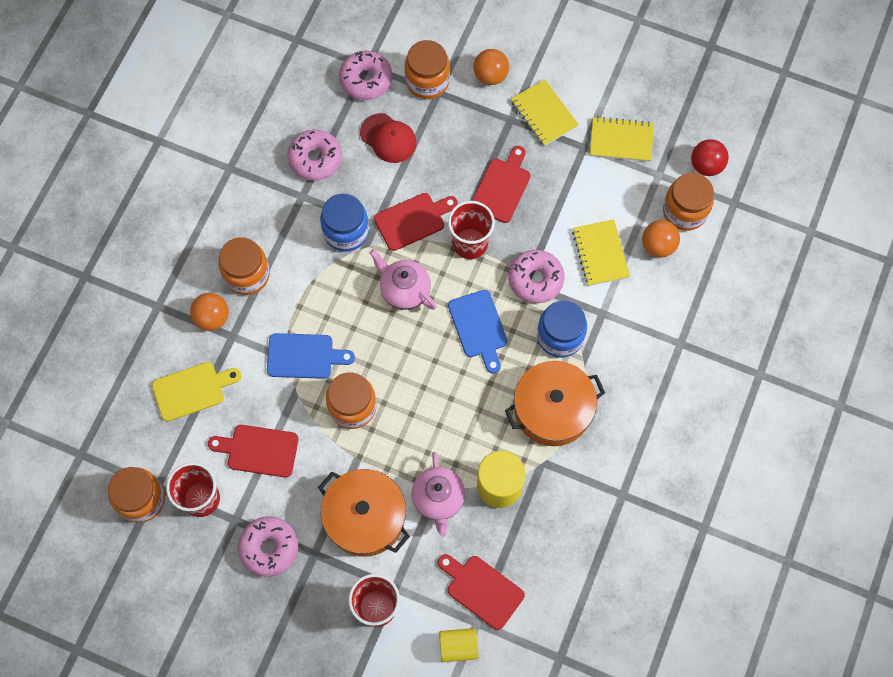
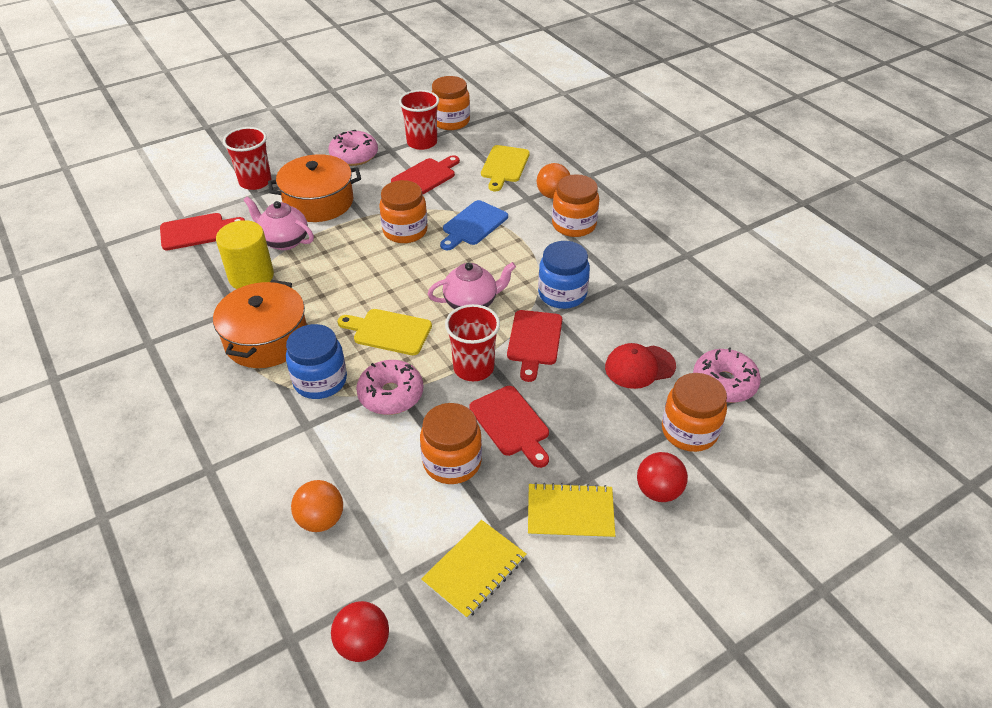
camera: 125 degrees right, 25 degrees down
(315, 159) = (655, 308): pink donut -> none
(458, 646) = (180, 204): yellow cylinder -> none
(478, 327) = (389, 331): blue cutting board -> yellow cutting board
(490, 76) = (658, 491): orange ball -> red ball
(600, 253) = (364, 462): yellow notebook -> none
(684, 211) = (332, 575): orange jar -> orange jar (452, 462)

